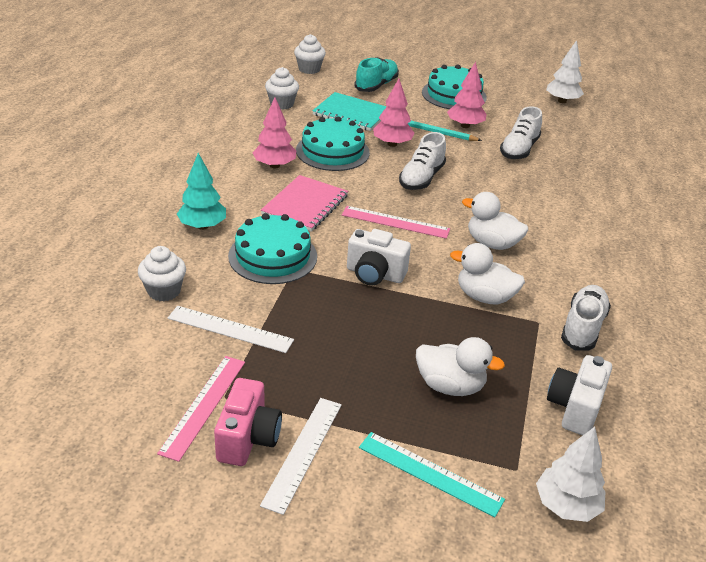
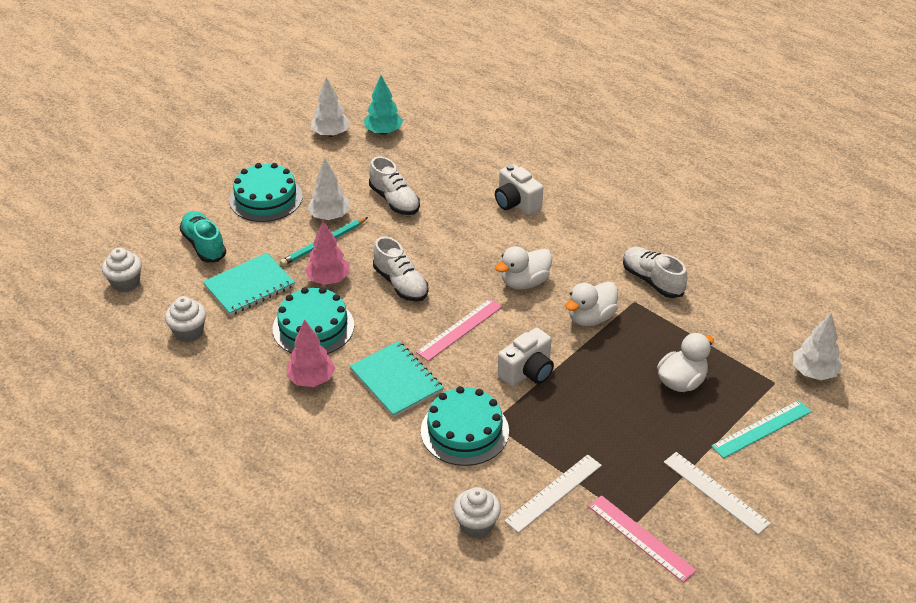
camera: 60 degrees left, 5 degrees up
(202, 226) = (387, 467): turquoise tree -> turquoise tree (383, 132)
(248, 438) = (688, 520): pink camera -> none
(305, 205) = (396, 380): pink notebook -> turquoise notebook
(465, 126) = (330, 216): pink tree -> white tree
(574, 408) = (731, 326): white camera -> white camera (516, 203)

